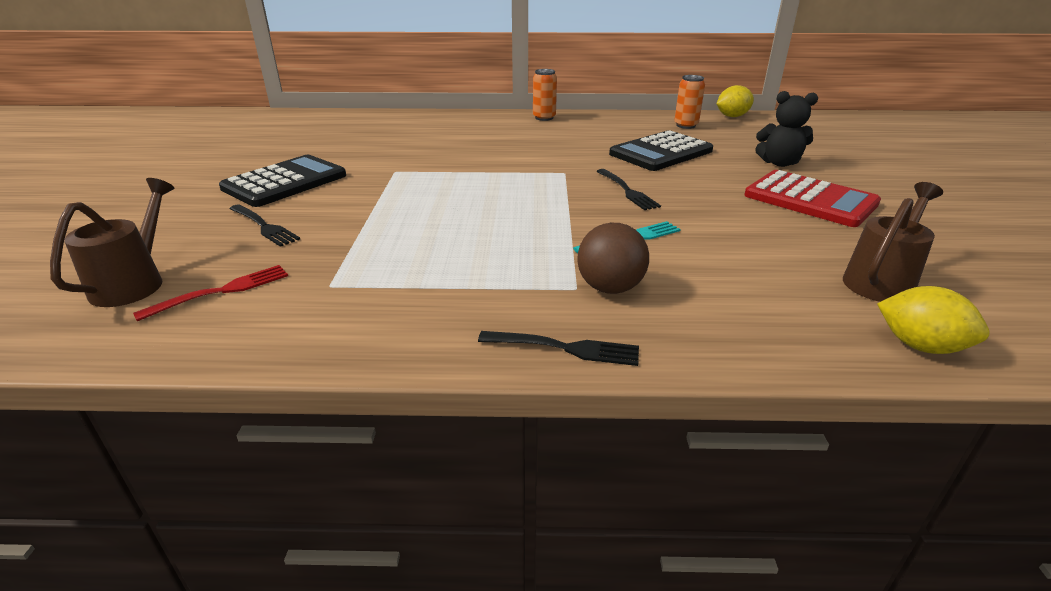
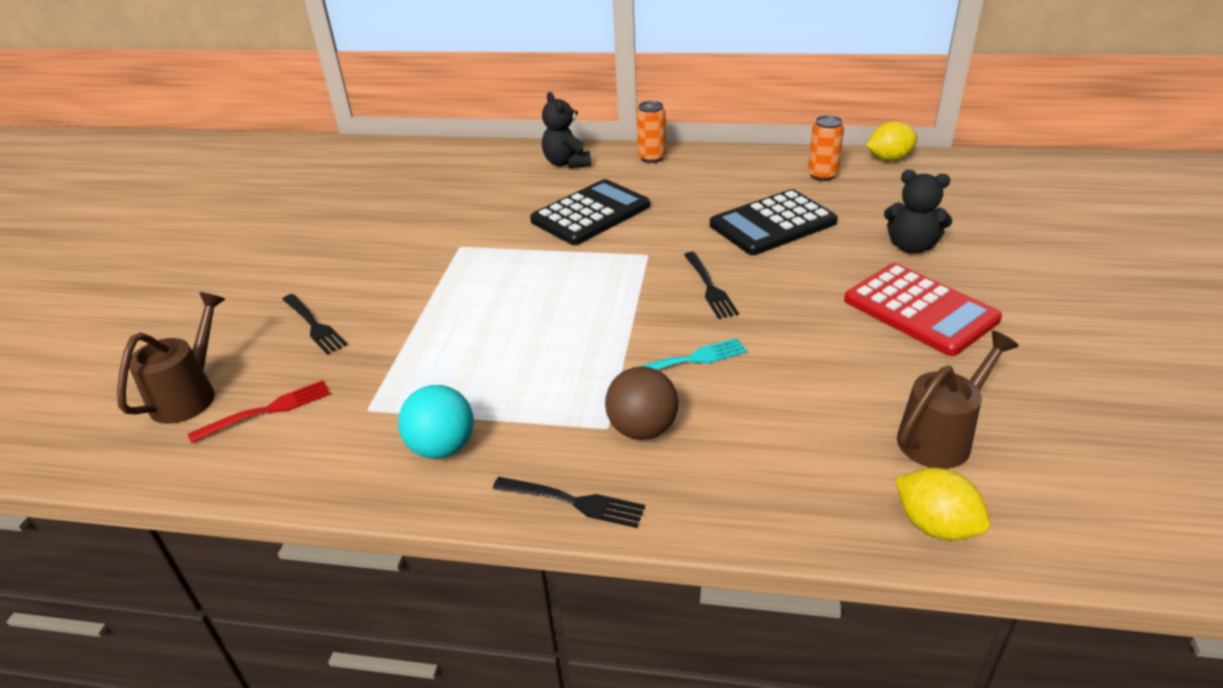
camera: 10 degrees right, 5 degrees up
(285, 182) = (342, 260): black calculator -> black calculator (590, 213)
(415, 312) = (442, 447): none -> turquoise ball
(474, 121) = (566, 163): none -> black teddy bear

